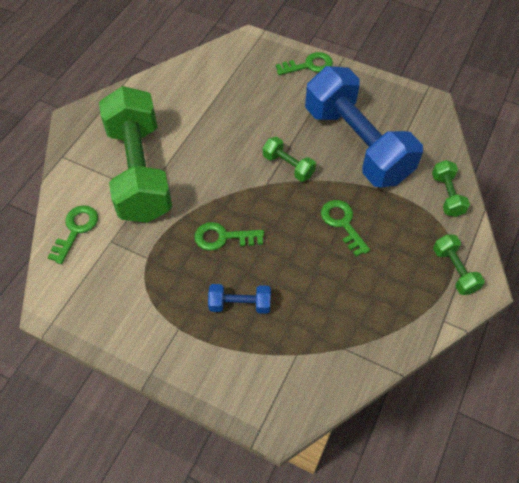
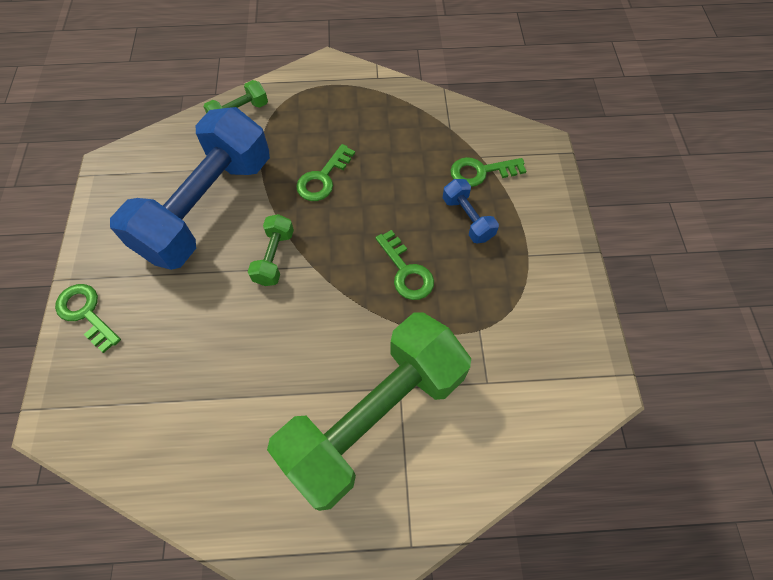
camera: 120 degrees left, 5 degrees up
(76, 229) = (501, 434): green key -> green key (480, 172)
(454, 270) = (323, 84): green dumbbell -> none

